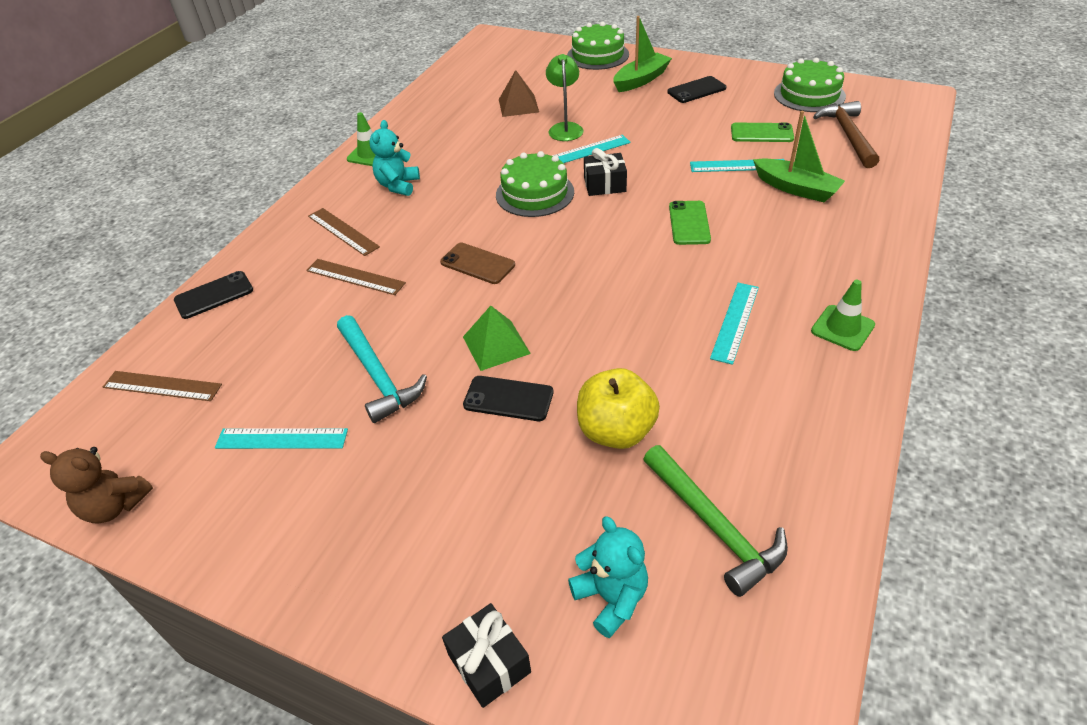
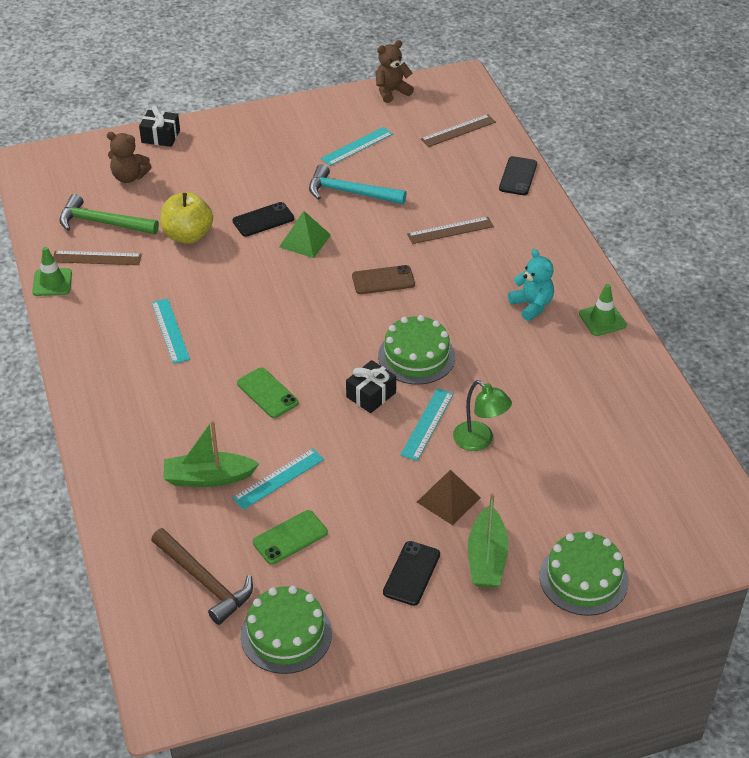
camera: 135 degrees right, 0 degrees up
(343, 231) = (510, 252): brown ruler -> brown ruler (96, 258)
(518, 105) = (561, 447): brown pyramid -> brown pyramid (448, 499)
(611, 598) = (129, 177): turquoise teddy bear -> brown teddy bear
(842, 328) = (97, 362): green traffic cone -> green traffic cone (52, 282)

